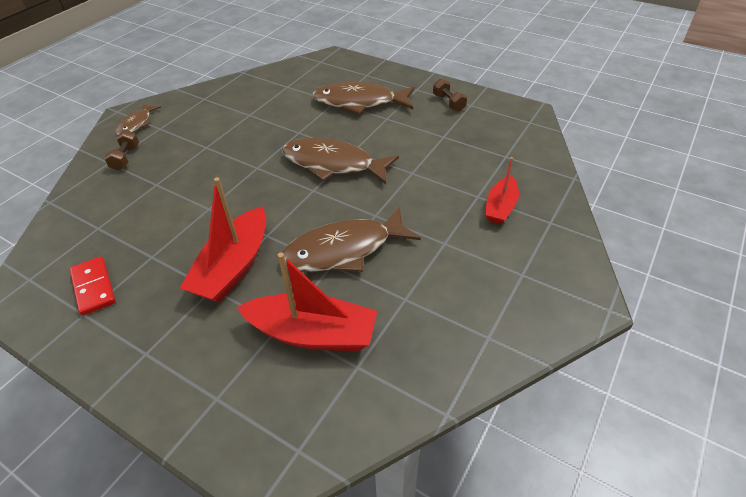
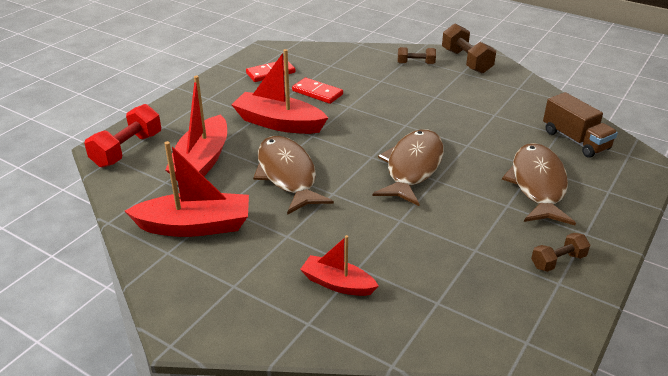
camera: 90 degrees right, 10 degrees down
(136, 124) = (466, 61): brown fish -> brown dumbbell
(168, 236) = (317, 93): none -> red domino
(276, 434) = (127, 150): none -> red dumbbell
(297, 80) = (575, 140): none -> brown truck
(440, 319) = (195, 226): none -> red boat

